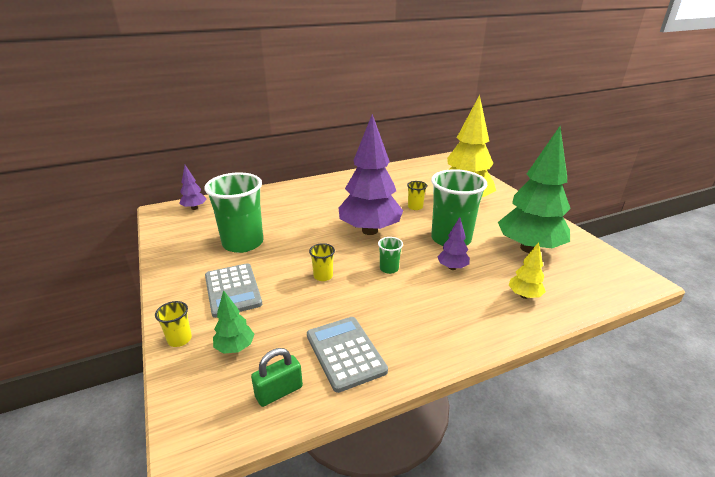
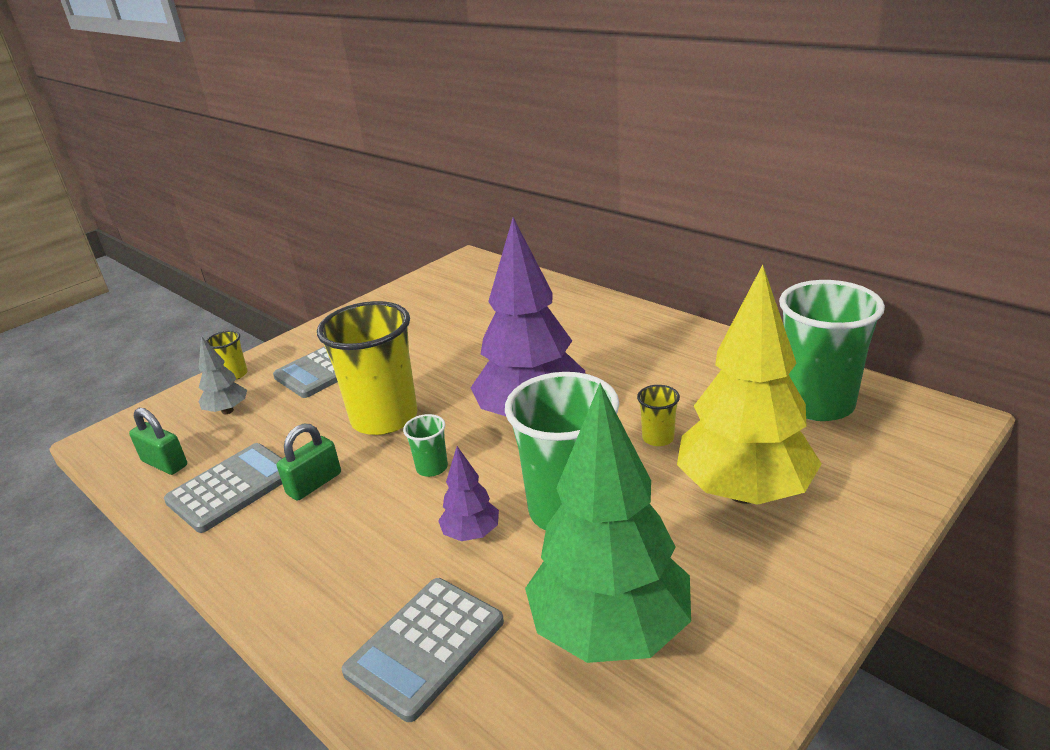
camera: 70 degrees right, 0 degrees up
(194, 208) = (489, 273): purple tree -> none
(235, 348) = (227, 411): green tree -> grey tree
(243, 243) = (429, 334): green cup -> green cup (817, 403)
(323, 276) = (384, 418): yellow cup -> yellow cup, size x2.32
(370, 314) = (314, 484): none -> green padlock
(524, 295) = (425, 647): yellow tree -> grey calculator

